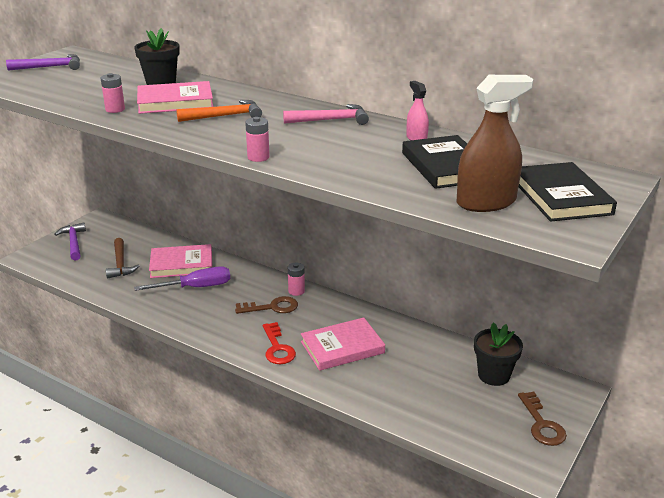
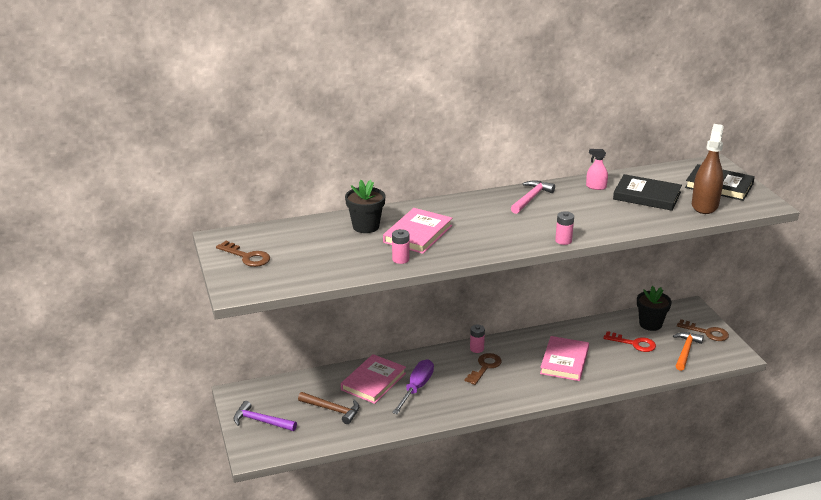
camera: 50 degrees left, 0 degrees up
(50, 67) = (247, 257): purple hammer -> brown key
(224, 116) = (474, 227): orange hammer -> orange hammer (685, 351)
(277, 348) = (536, 386): red key -> red key (634, 343)

